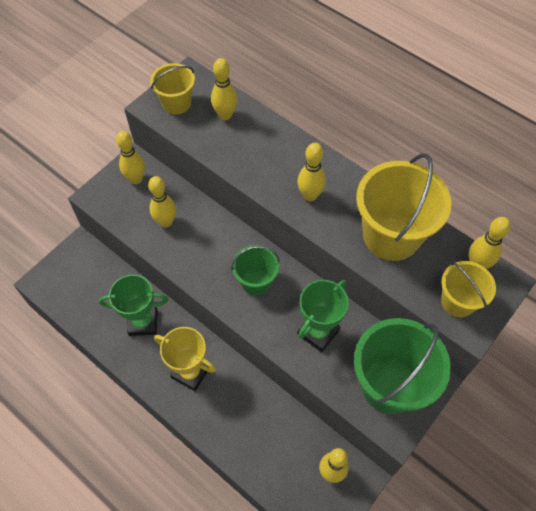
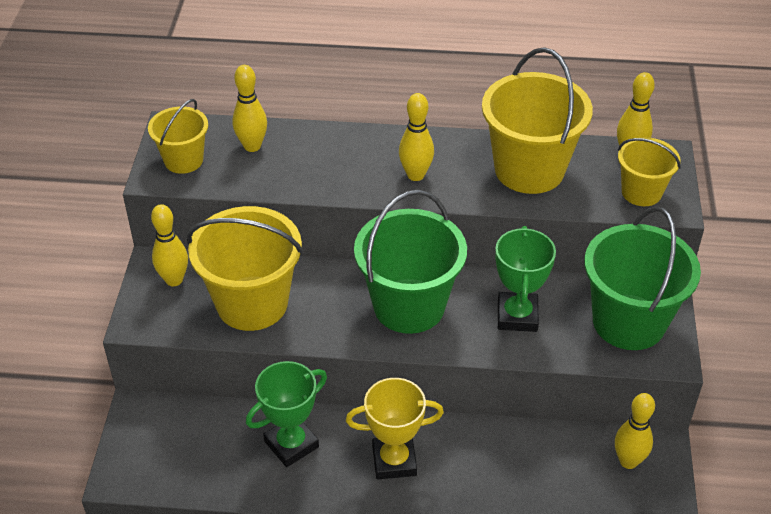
camera: 35 degrees left, 15 degrees down
(166, 222) = (252, 303): yellow bowling pin -> yellow bucket
(256, 281) = (409, 306): green bucket -> green bucket, size x1.78

